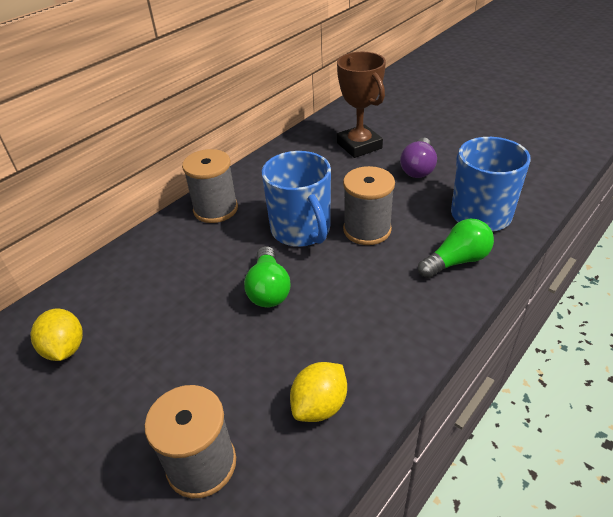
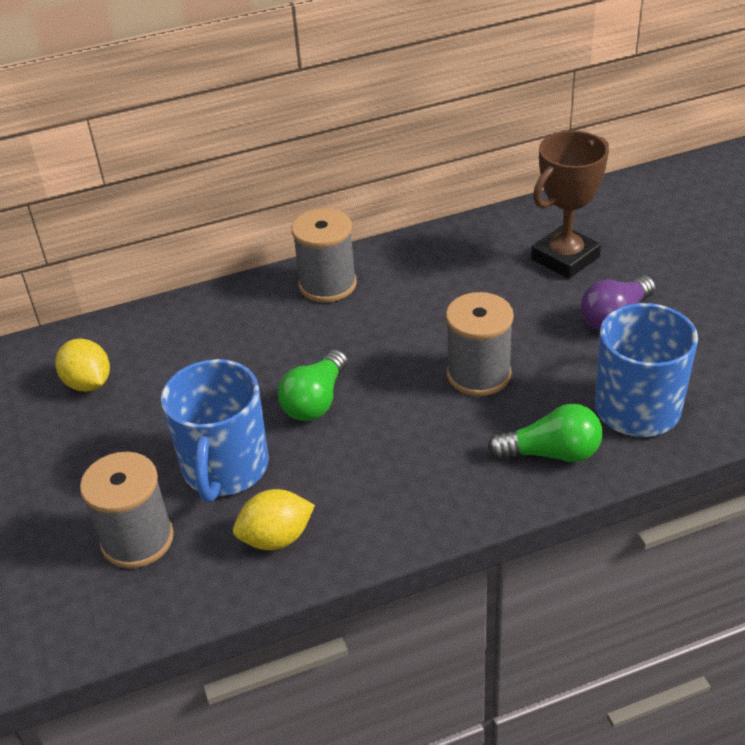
camera: 30 degrees right, 0 degrees up
(65, 349) = (88, 383): yellow lemon -> yellow lemon turned 45 degrees counterclockwise
(301, 230) = (402, 346): blue mug -> blue mug (225, 469)
(359, 146) = (565, 258): brown trophy -> brown trophy turned 45 degrees clockwise

